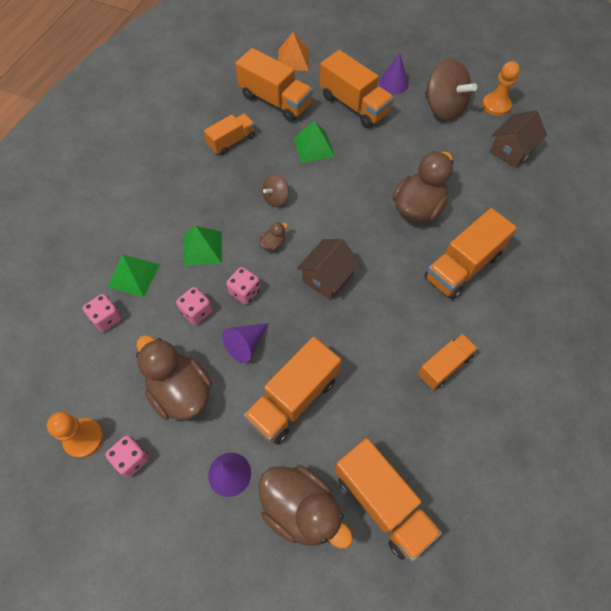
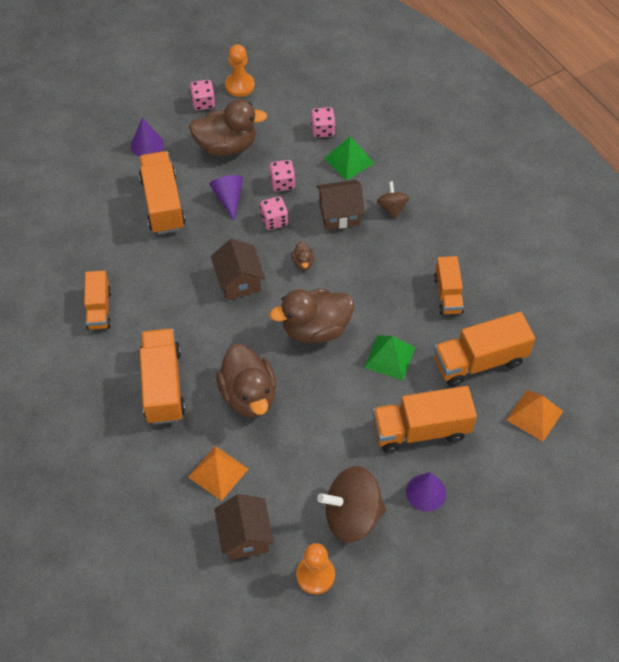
camera: 125 degrees right, 5 degrees down
(202, 248) = (339, 214): green pyramid -> brown house
(276, 198) = (350, 291): brown spinning top -> brown spinning top (392, 208)
(301, 509) = (91, 169): brown duck -> brown duck (315, 329)
(382, 503) = (53, 211): orange truck -> none
(489, 190) = (218, 473): none -> orange pyramid

